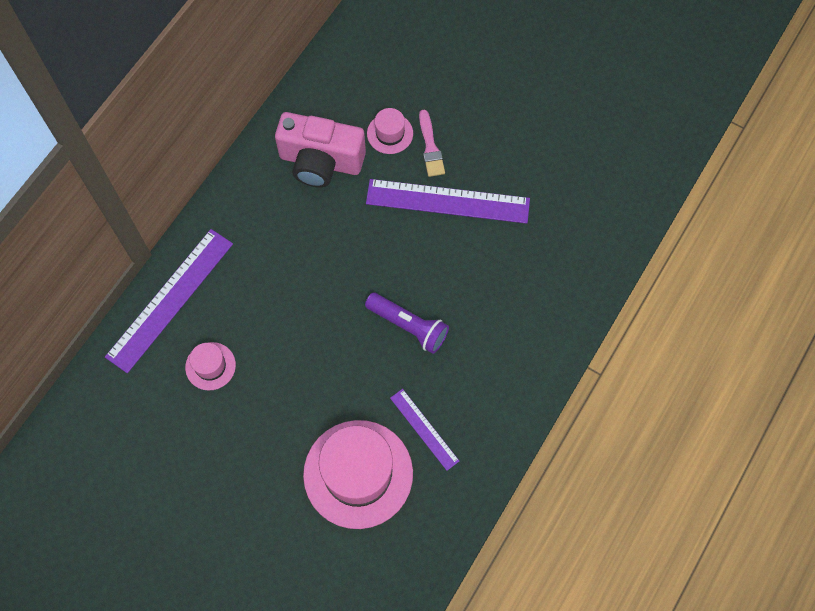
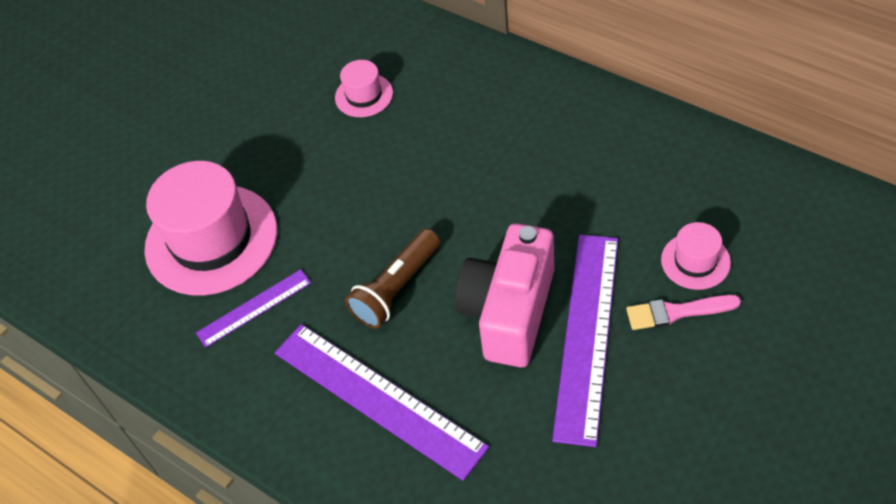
camera: 100 degrees right, 15 degrees down
(170, 300) = (448, 54): purple ruler -> purple ruler (377, 399)
(321, 162) = (642, 184): pink camera -> pink camera (509, 312)
(408, 326) = (396, 288): purple flashlight -> brown flashlight

